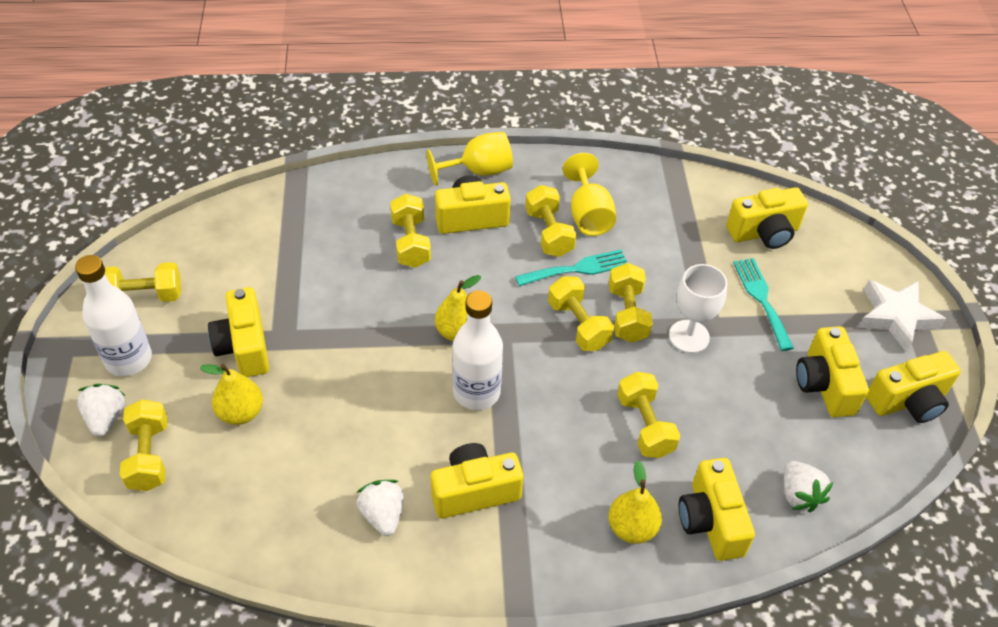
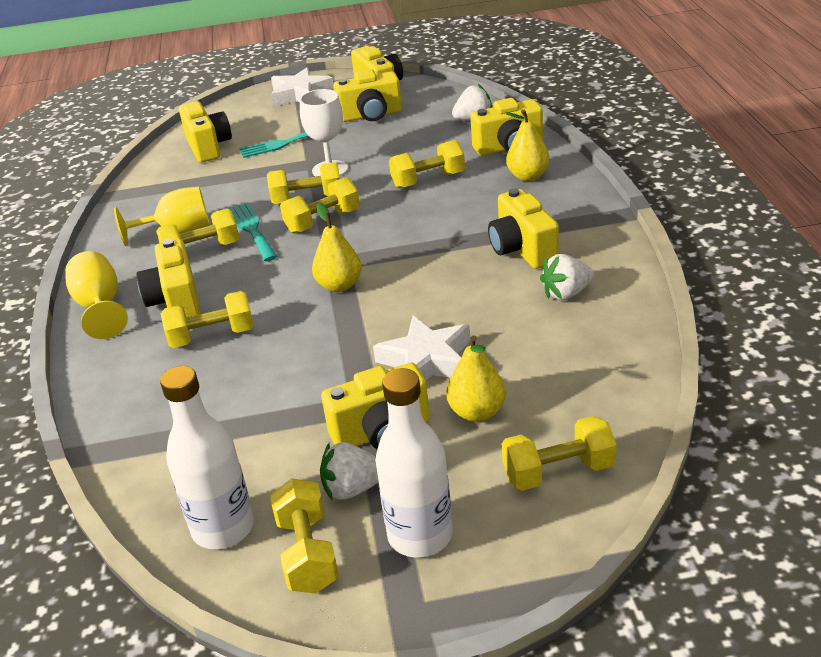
camera: 90 degrees left, 15 degrees down
(106, 418) = (517, 529): white strawberry -> white strawberry (352, 489)
(321, 386) = (427, 361): none -> white star
(476, 392) = (413, 264): white bottle -> white bottle (223, 528)

